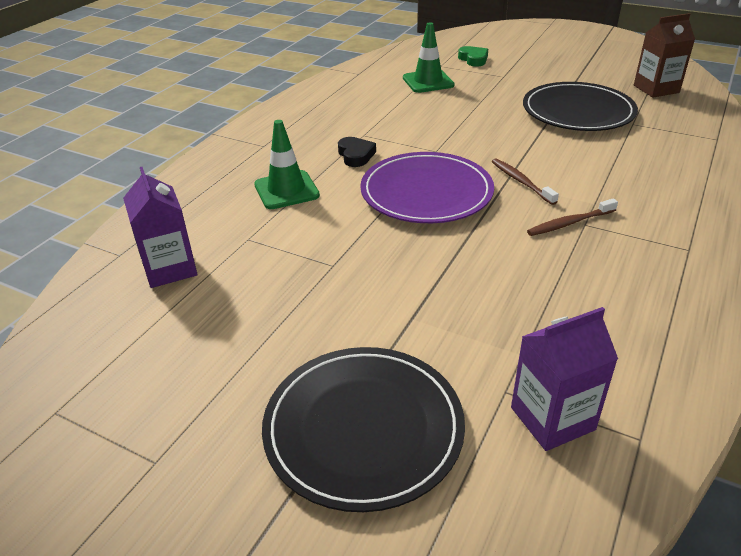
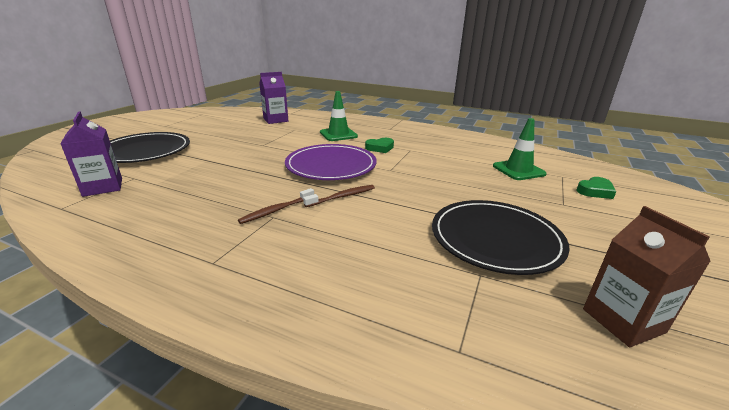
camera: 85 degrees right, 10 degrees down
(355, 155) = (380, 148): black heart -> green heart
(569, 223) = (276, 210): brown toothbrush -> brown toothbrush turned 105 degrees counterclockwise

